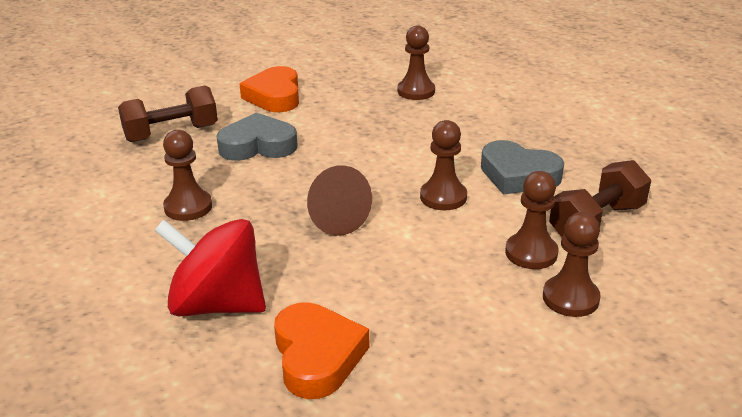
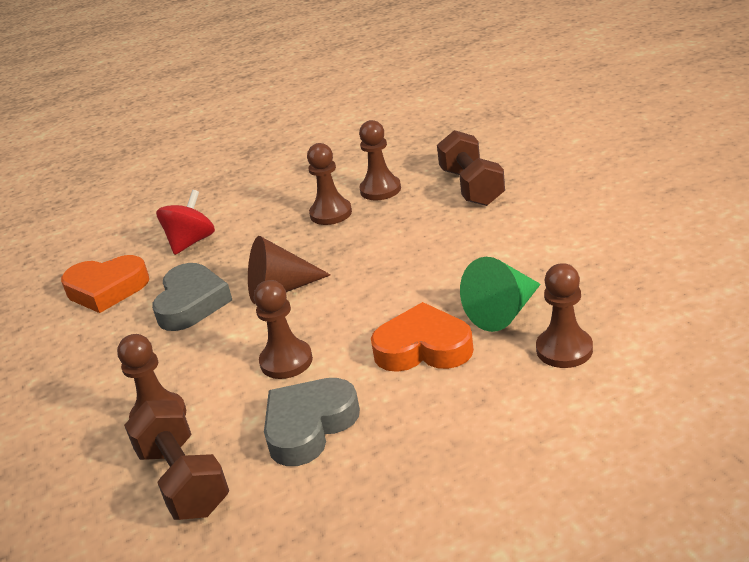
camera: 105 degrees right, 0 degrees up
(217, 304) = (191, 242): red spinning top -> red spinning top, size x0.67
(258, 145) = (433, 237): grey heart -> grey heart (191, 303)
(274, 96) = (555, 238): orange heart -> orange heart (423, 348)
(373, 112) = (503, 312): none -> green cone
(570, 298) = (79, 434): brown pawn -> brown pawn (380, 190)

